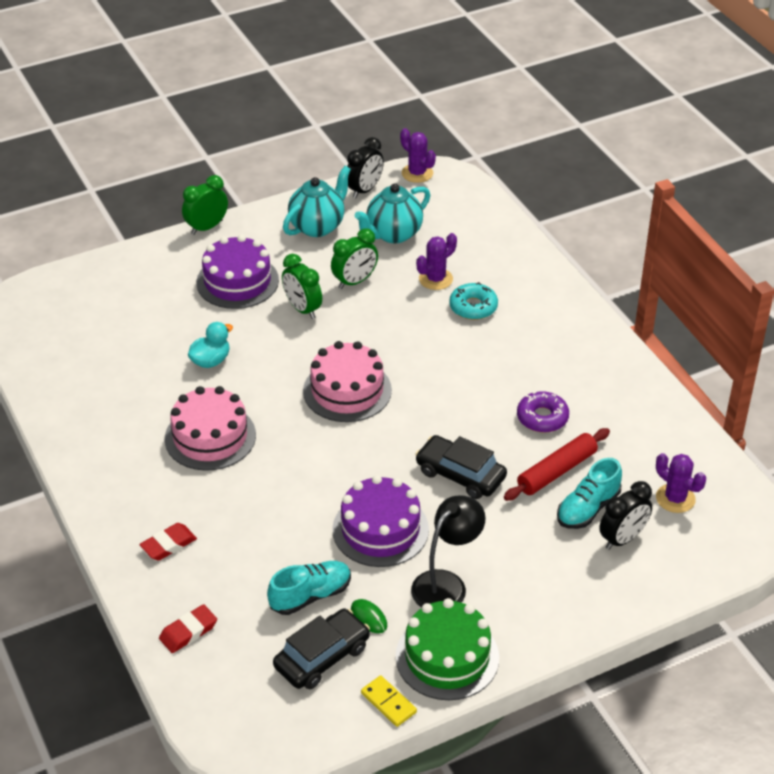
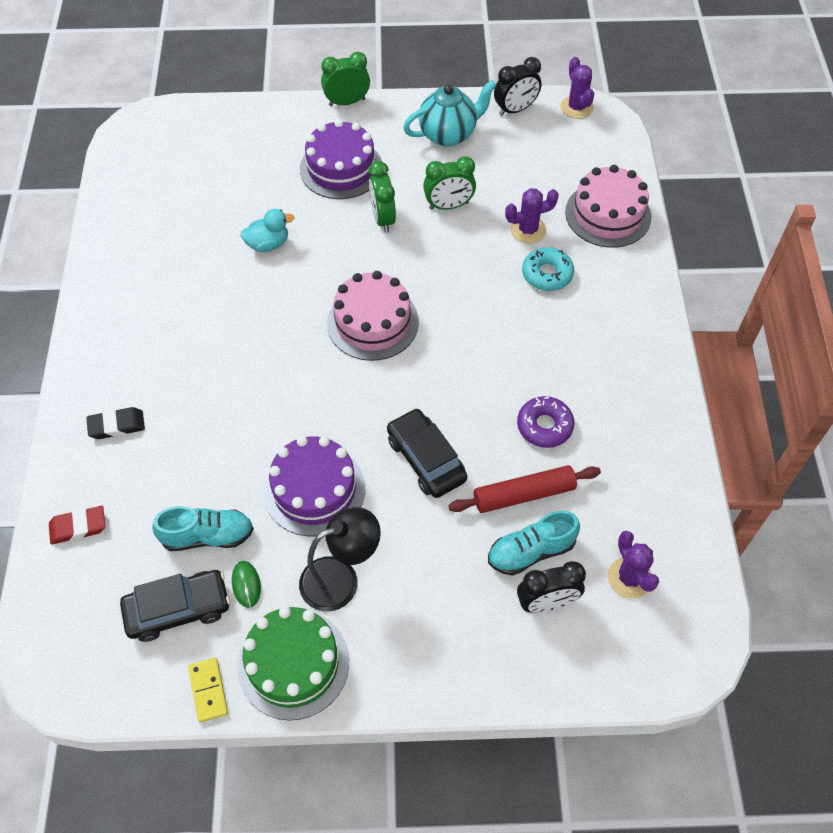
camera: 25 degrees right, 15 degrees up
(168, 545) = (117, 425): red eraser -> black eraser
(210, 437) = (220, 325): pink cake -> pink cake (608, 214)
(393, 234) = (515, 166): turquoise teapot -> none

